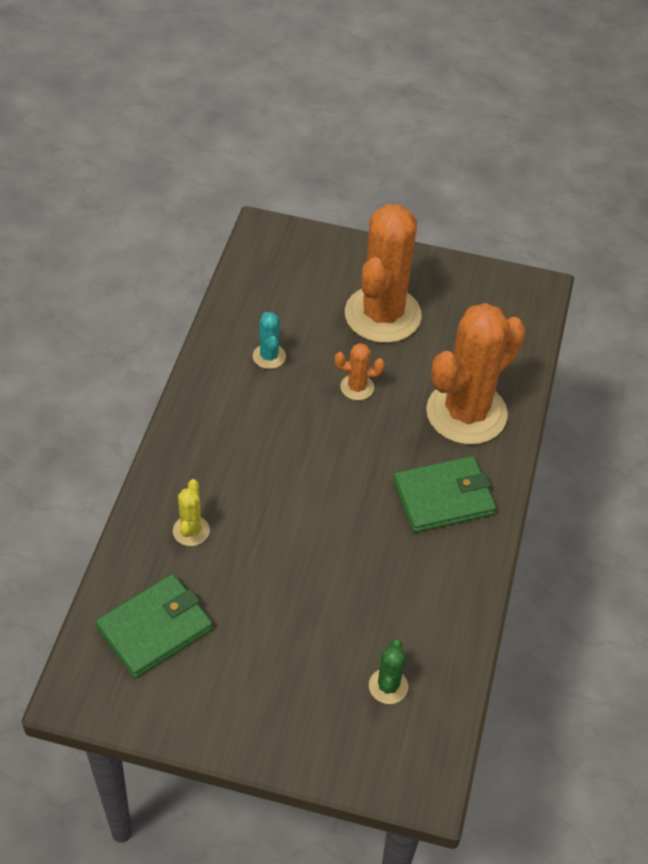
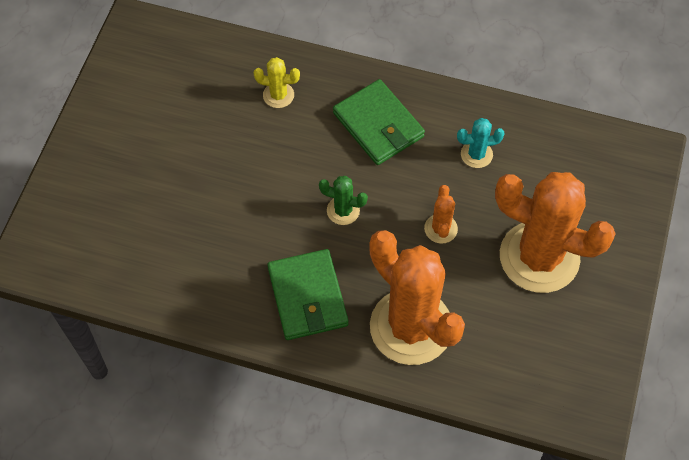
camera: 95 degrees right, 10 degrees up
(155, 628) = (186, 73): green wallet -> green wallet (378, 125)
(388, 686) = (116, 237): green cactus -> green cactus (343, 210)

